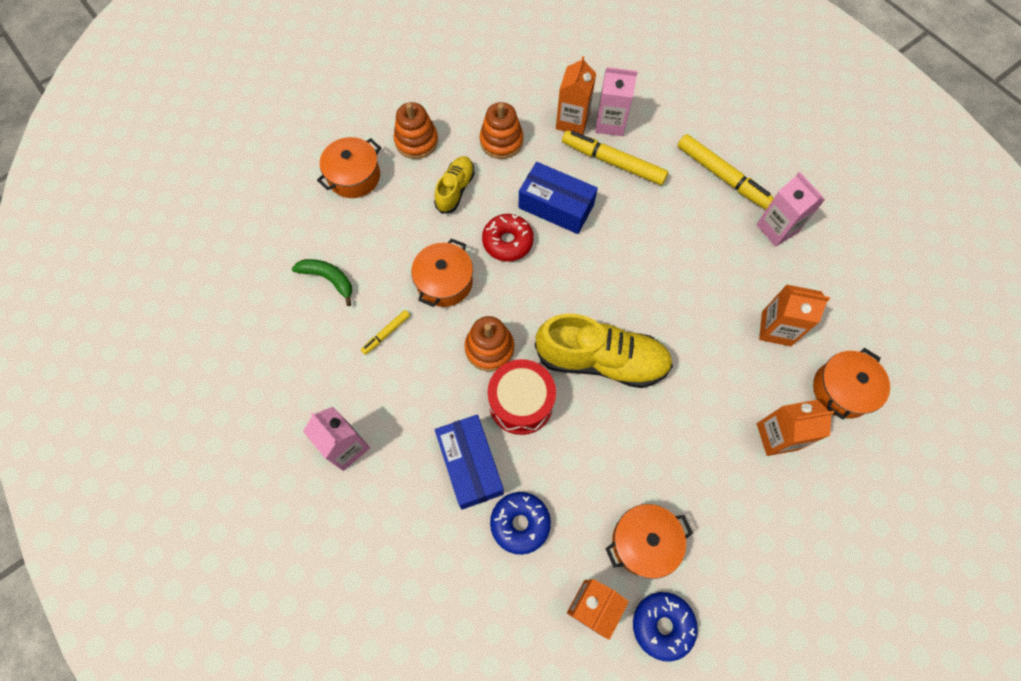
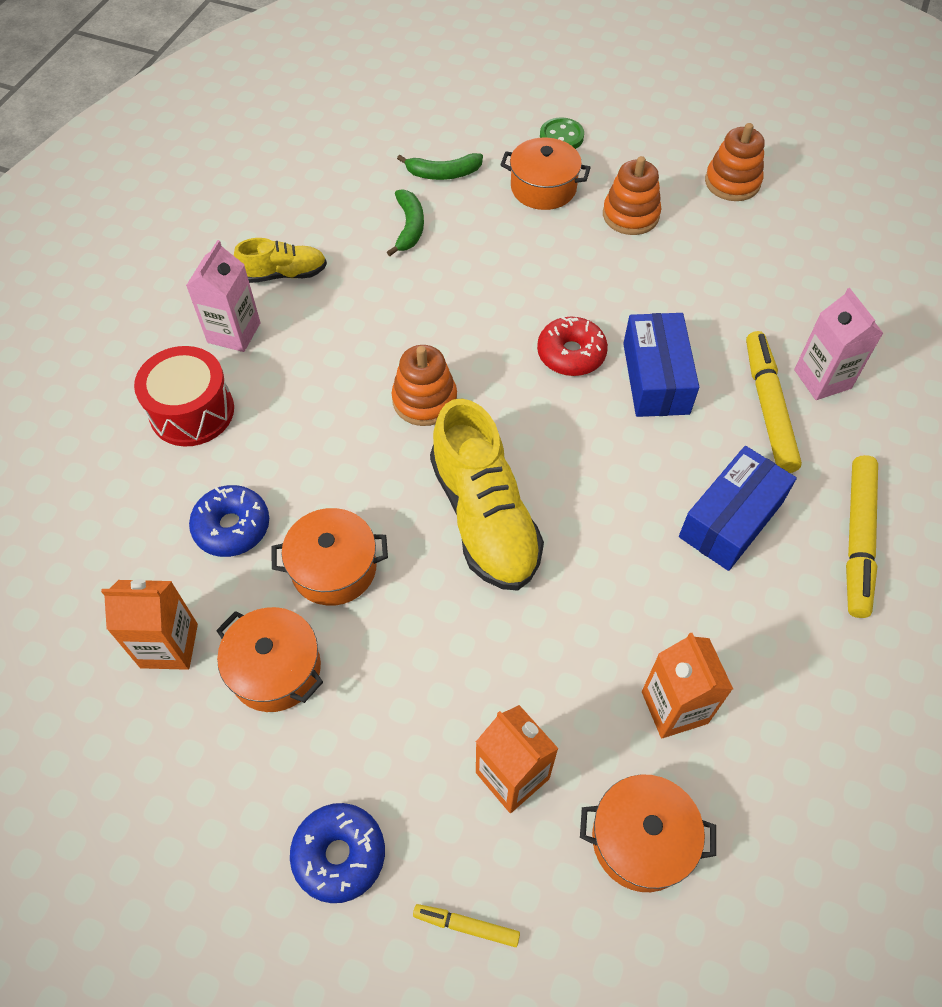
camera: 60 degrees right, 10 degrees down
(292, 230) = (443, 173): none -> green banana
(314, 138) = (561, 136): none -> green button
(386, 333) = (380, 303): yellow marker -> yellow marker (466, 926)
(444, 282) = (476, 322): orange pot -> orange pot (334, 568)
(455, 189) = (598, 276): yellow shoe -> yellow shoe (284, 274)
(470, 465) = (275, 448): blue box -> blue box (731, 519)
(501, 141) = (698, 287): orange stacking toy -> orange stacking toy (732, 182)
(521, 403) = (377, 461): red drum -> red drum (192, 412)
(572, 121) = (788, 340): orange carton -> none
(662, 625) = (181, 737): blue donut -> blue donut (339, 855)
(777, 228) = (834, 643): pink carton -> none

